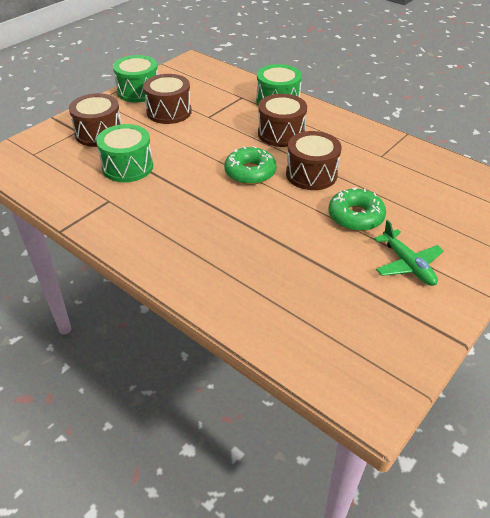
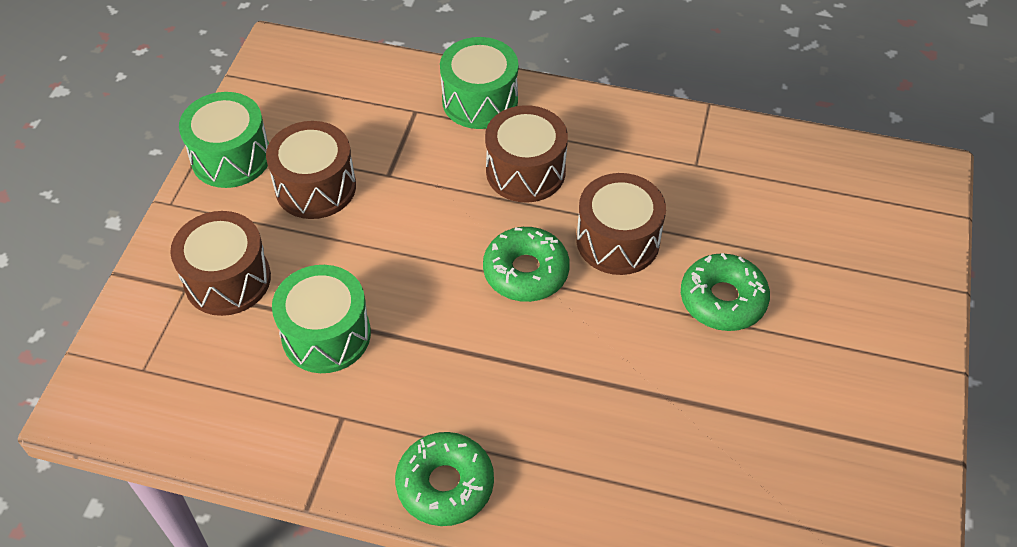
camera: 25 degrees left, 10 degrees up
(137, 245) = (445, 484): none -> green donut
(407, 264) = (833, 360): green plane -> none

